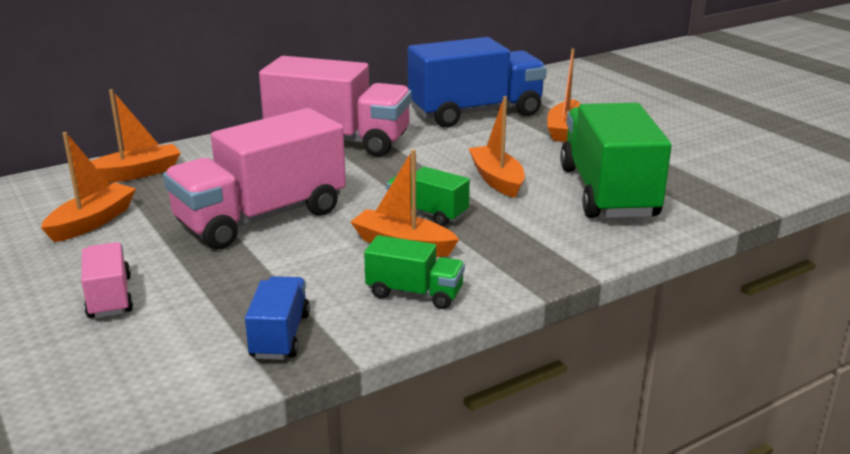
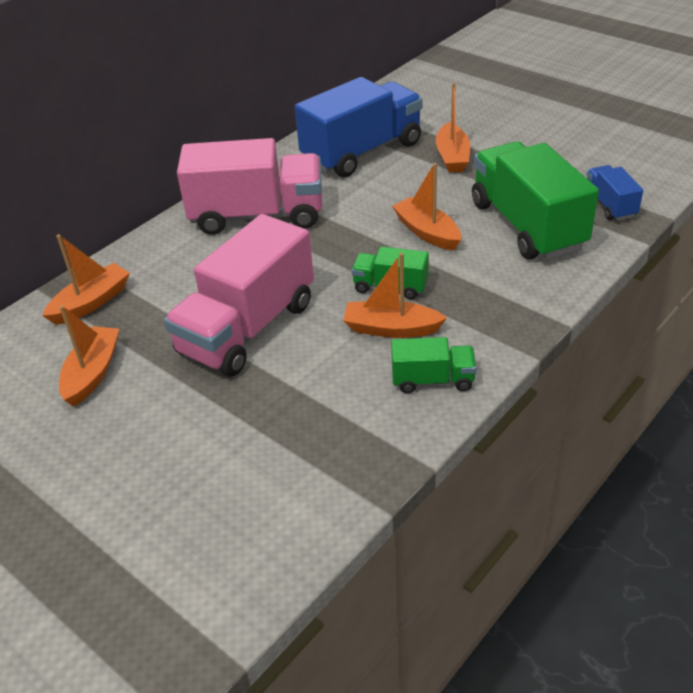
camera: 15 degrees left, 15 degrees up
(110, 297) = (173, 456): pink truck -> none
(280, 336) = (350, 456): blue truck -> blue truck (610, 205)

